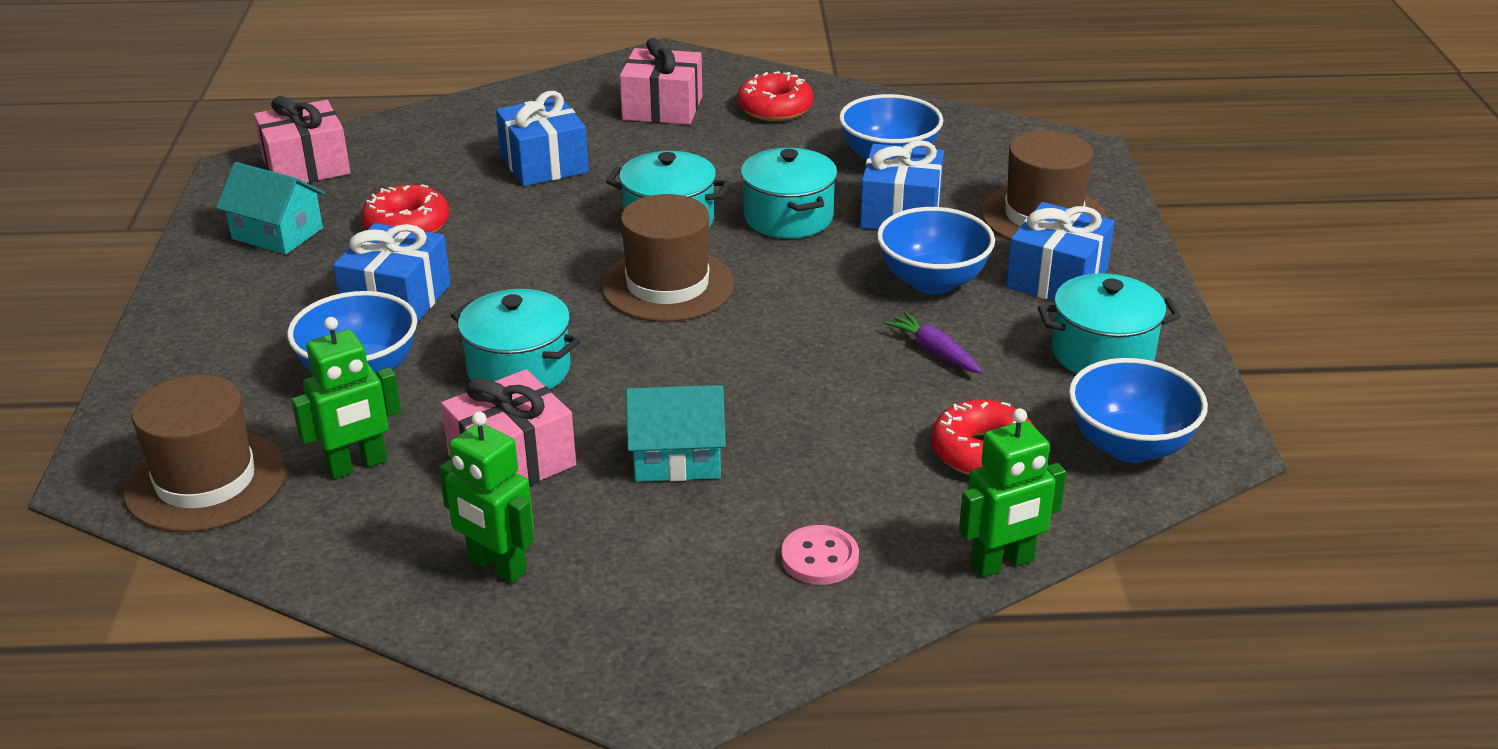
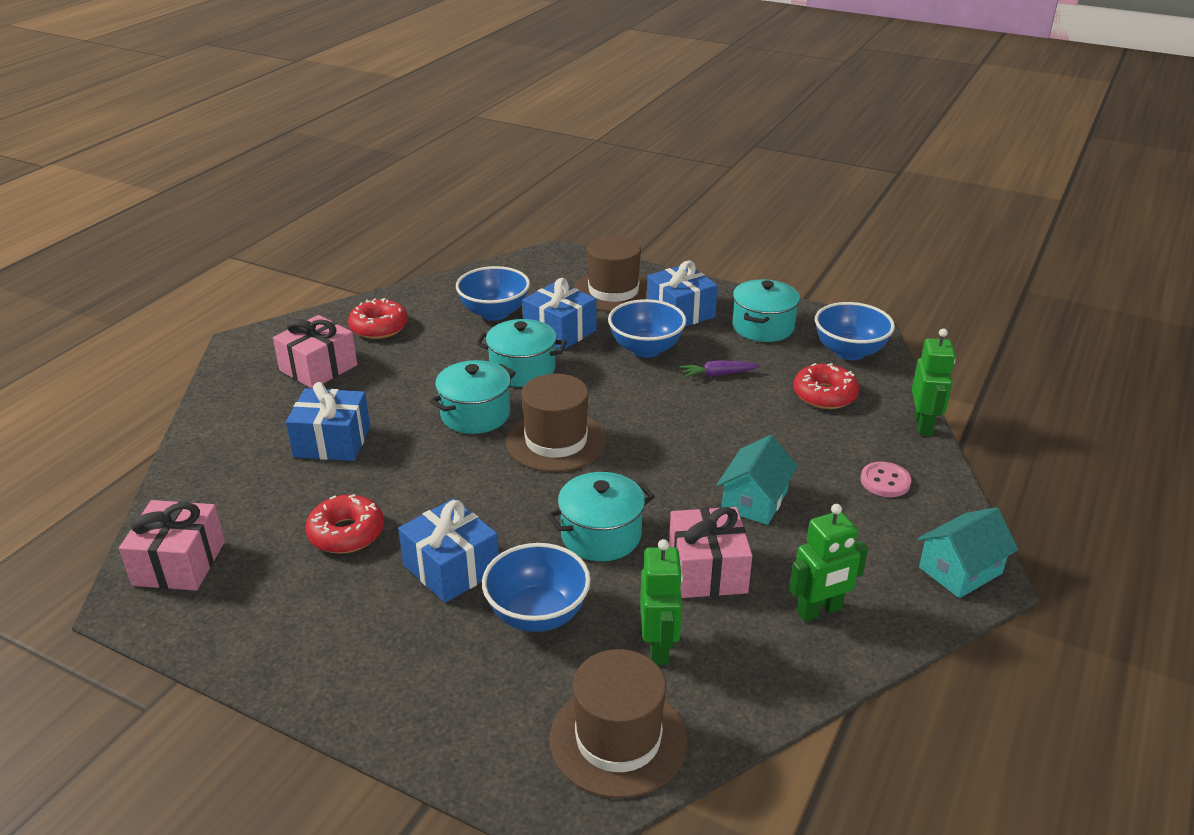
camera: 60 degrees left, 0 degrees up
(277, 233) = (276, 608): turquoise house -> turquoise house (960, 570)

